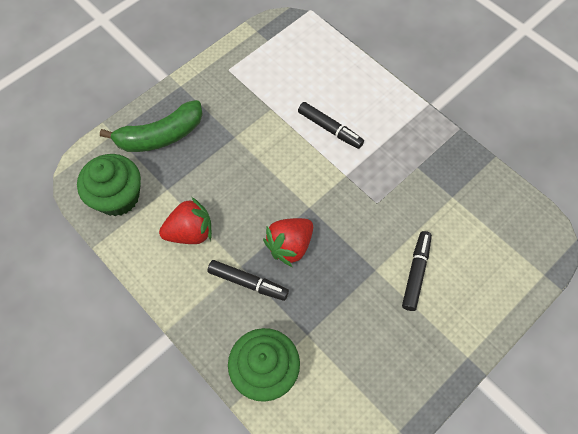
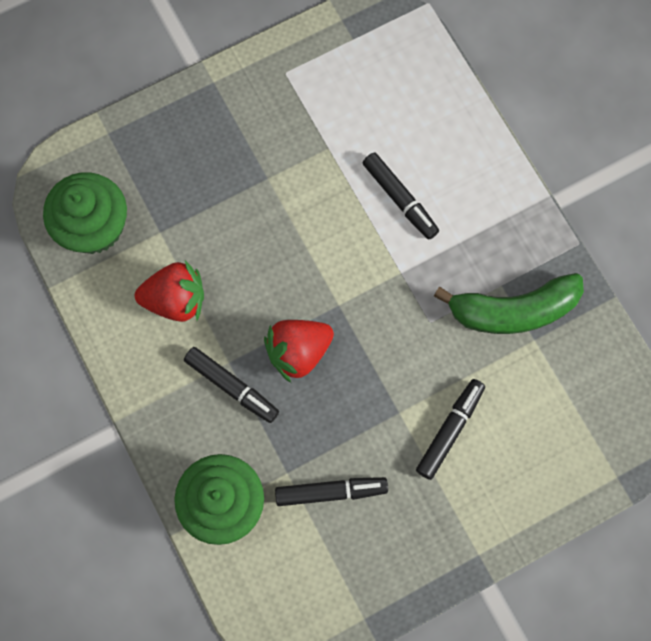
camera: 15 degrees right, 10 degrees up
(160, 136) = (169, 152): green banana -> green banana (513, 310)
(344, 340) = (331, 492): none -> black marker

